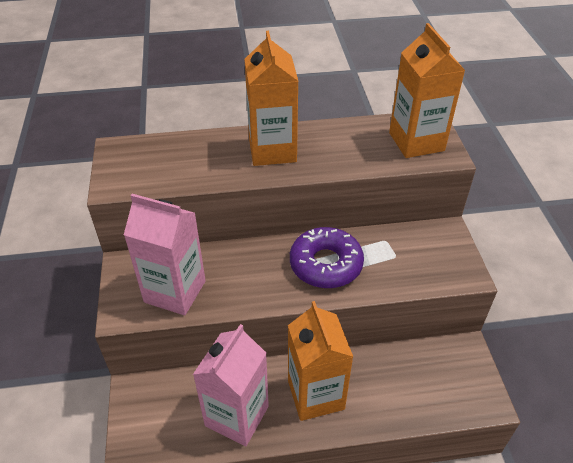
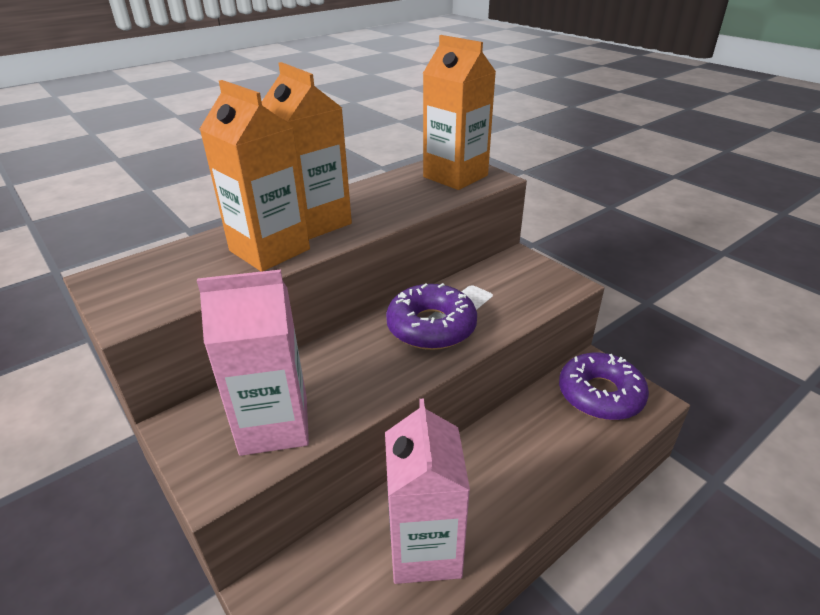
camera: 30 degrees left, 10 degrees down
(315, 394) = (493, 477): orange carton -> orange carton (269, 250)
(449, 376) = (600, 394): none -> purple donut

